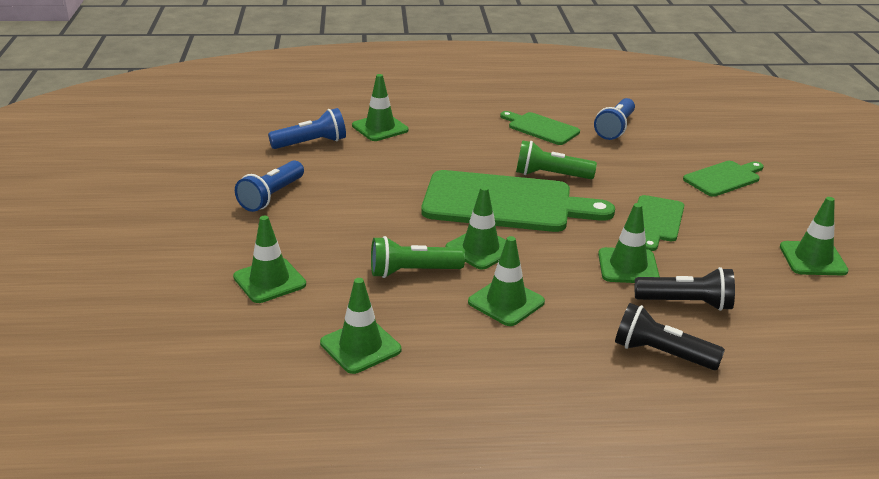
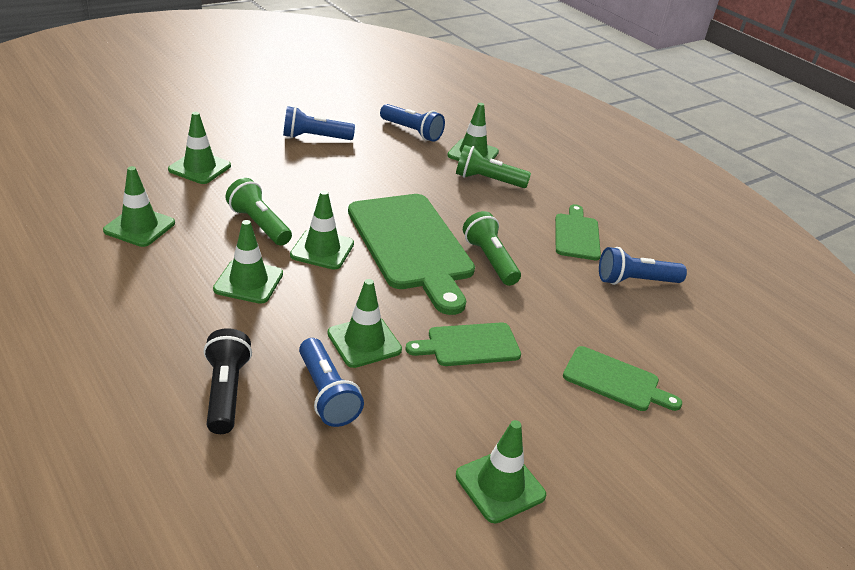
camera: 55 degrees right, 5 degrees up
(430, 136) = (487, 180): none -> green flashlight
(686, 303) = (326, 394): black flashlight -> blue flashlight

